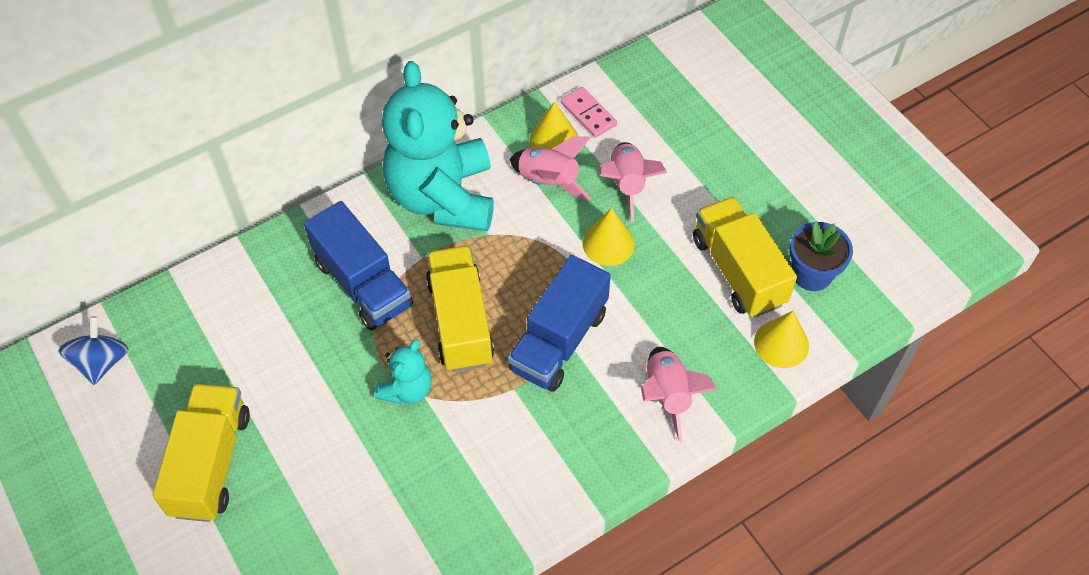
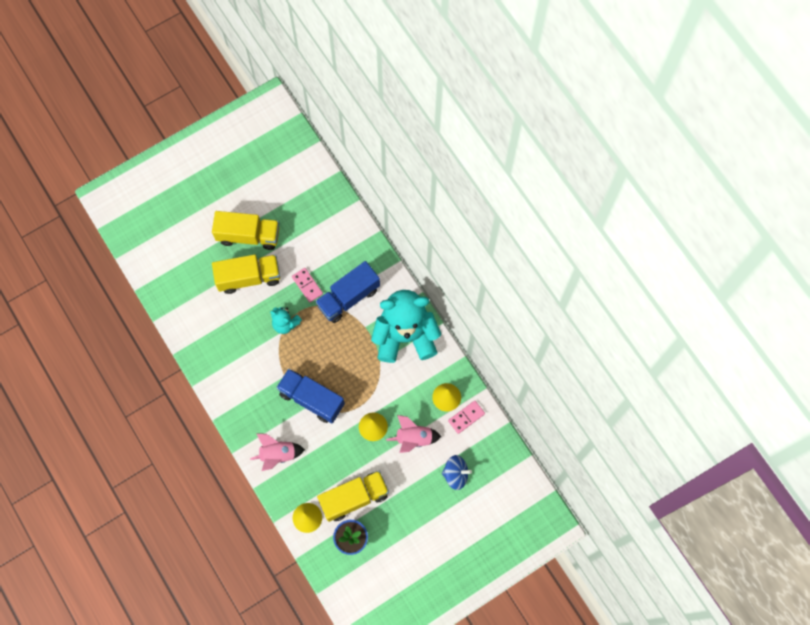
camera: 90 degrees right, 15 degrees up
(101, 362) = (305, 177): blue spinning top -> blue spinning top (455, 474)
(332, 353) = (307, 285): none -> pink domino
(460, 321) = (324, 348): yellow truck -> yellow truck (249, 277)
(549, 181) = (416, 394): pink rocket -> none

